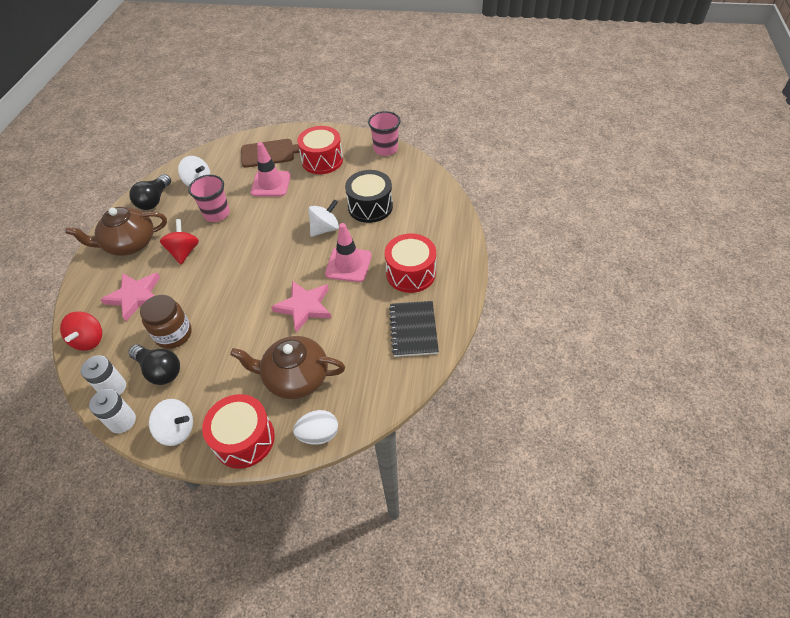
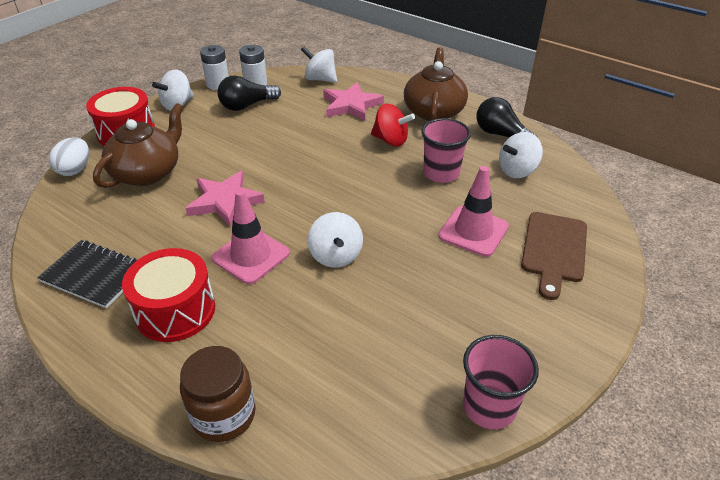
camera: 115 degrees right, 10 degrees down
(89, 340) = (320, 79): red spinning top -> white spinning top
(174, 334) = (280, 117): brown jar -> brown jar (224, 415)
(322, 160) = (501, 303): red drum -> none
(370, 206) = (344, 320): black drum -> none

